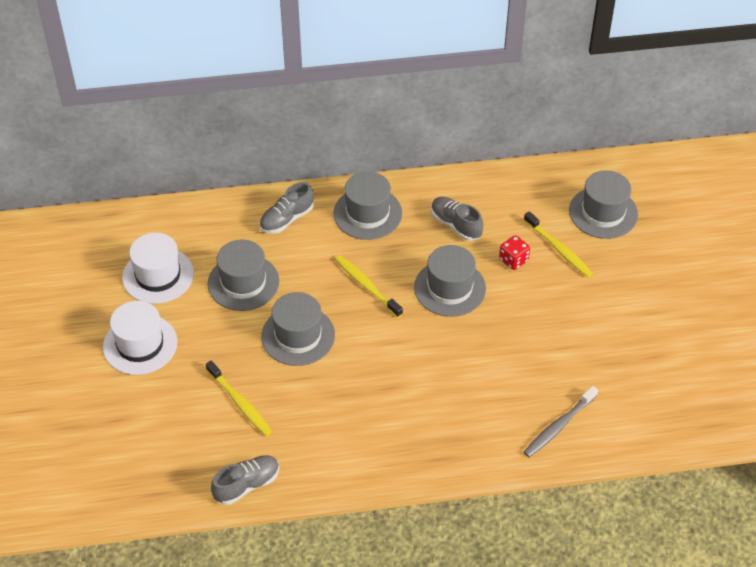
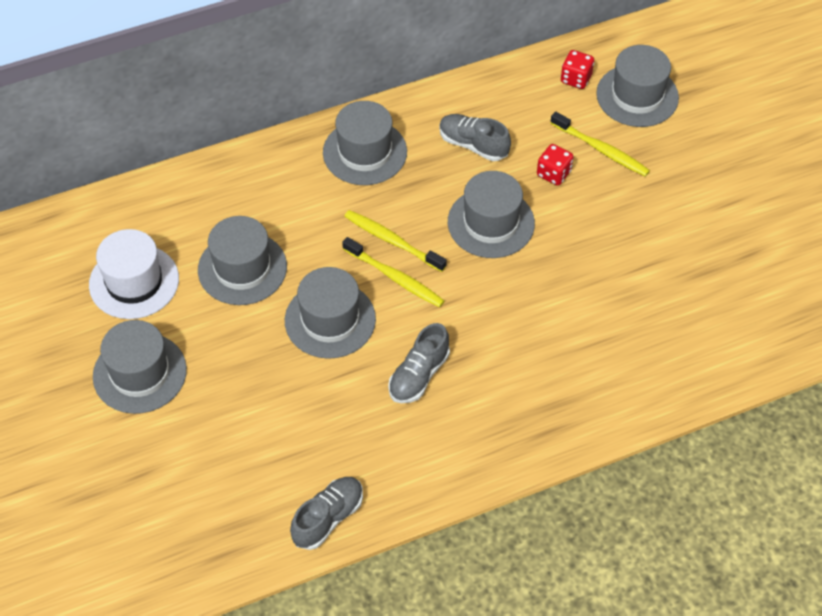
camera: 15 degrees left, 5 degrees up
(140, 344) = (140, 373): white hat -> grey hat
(240, 403) = (286, 418): yellow toothbrush -> yellow toothbrush (394, 277)
(287, 219) = (270, 179): grey shoe -> grey shoe (419, 375)
(557, 189) = (576, 79): none -> red dice
(559, 426) = (669, 361): grey toothbrush -> none

